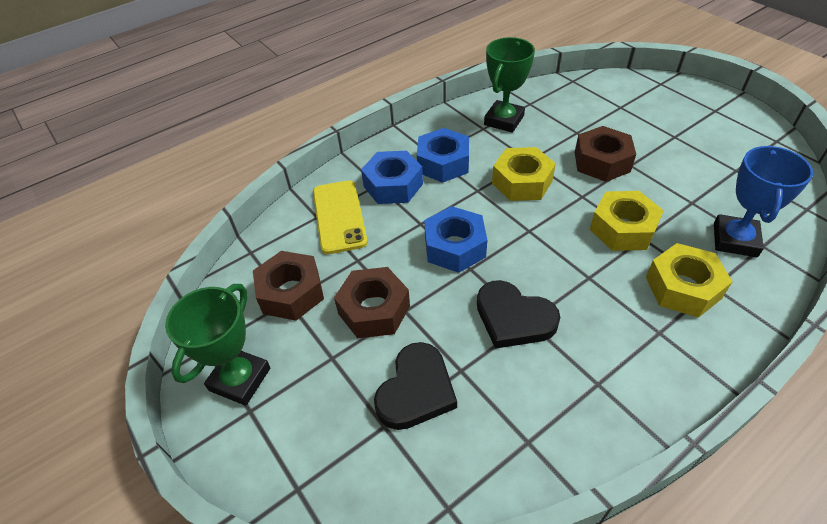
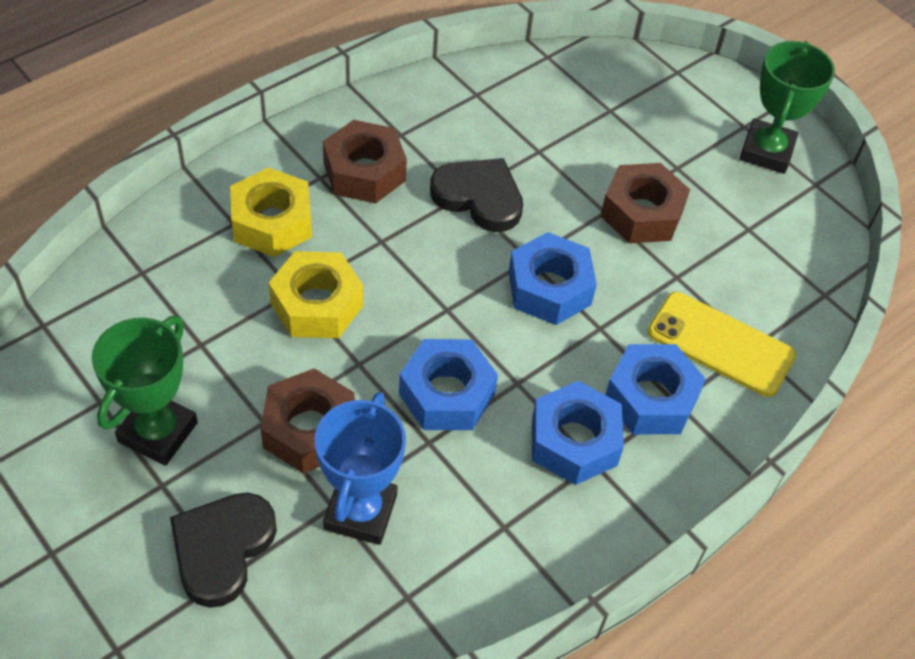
camera: 170 degrees right, 5 degrees up
(291, 293) = (748, 237): brown nut -> brown nut (364, 172)
(339, 216) = (720, 344): yellow phone -> yellow phone turned 45 degrees counterclockwise
(416, 390) = (583, 135): black heart -> black heart (222, 549)
(504, 120) = (464, 546): green trophy -> green trophy (158, 432)
(522, 182) = (446, 394): yellow nut -> blue nut
(735, 240) = (174, 281): blue trophy -> blue trophy (360, 512)

